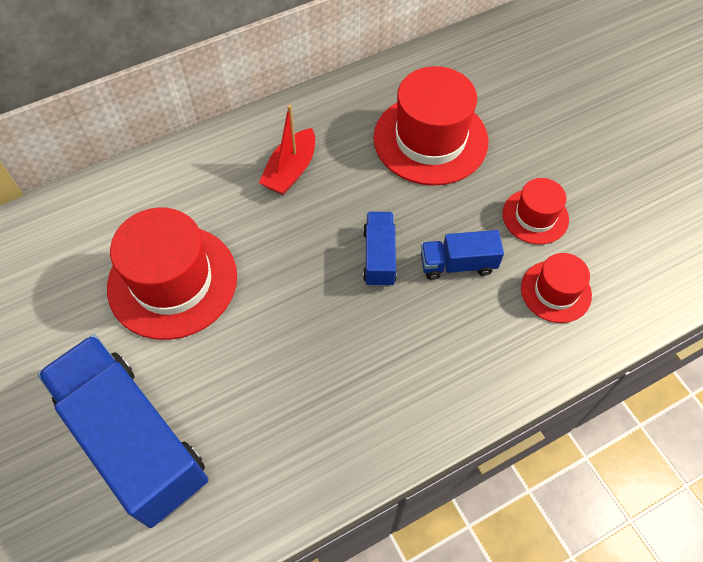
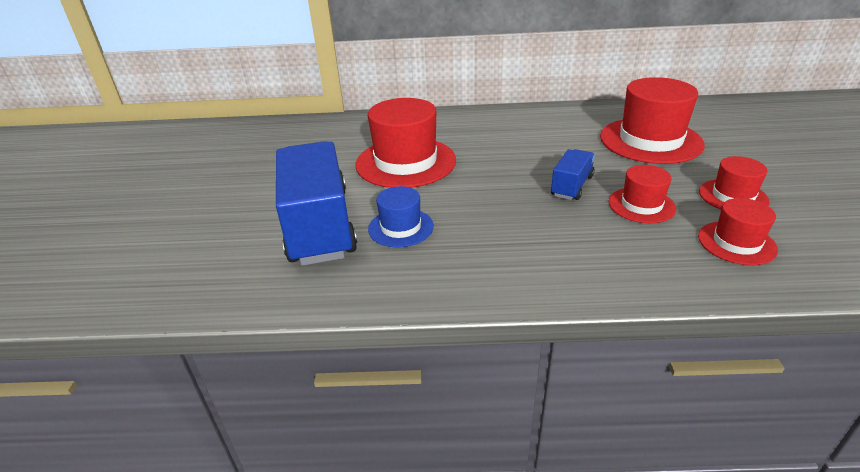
camera: 30 degrees right, 25 degrees down
(230, 403) = (401, 227): none -> blue hat
(291, 170) = (526, 134): red boat -> none
(457, 264) = (641, 205): blue truck -> red hat

